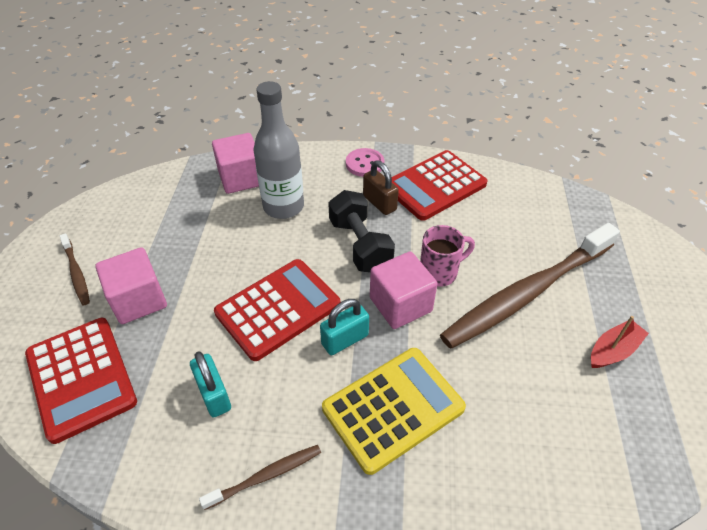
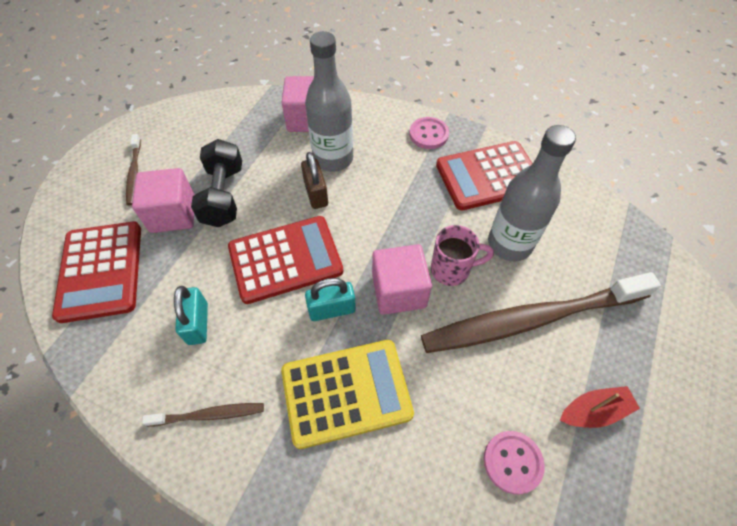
camera: 20 degrees right, 10 degrees up
(360, 245) = (387, 218): black dumbbell -> black dumbbell (223, 196)
(379, 203) = (425, 180): brown padlock -> brown padlock (316, 194)
(480, 237) = (509, 244): none -> grey bottle
(568, 415) = (512, 462): none -> pink button

